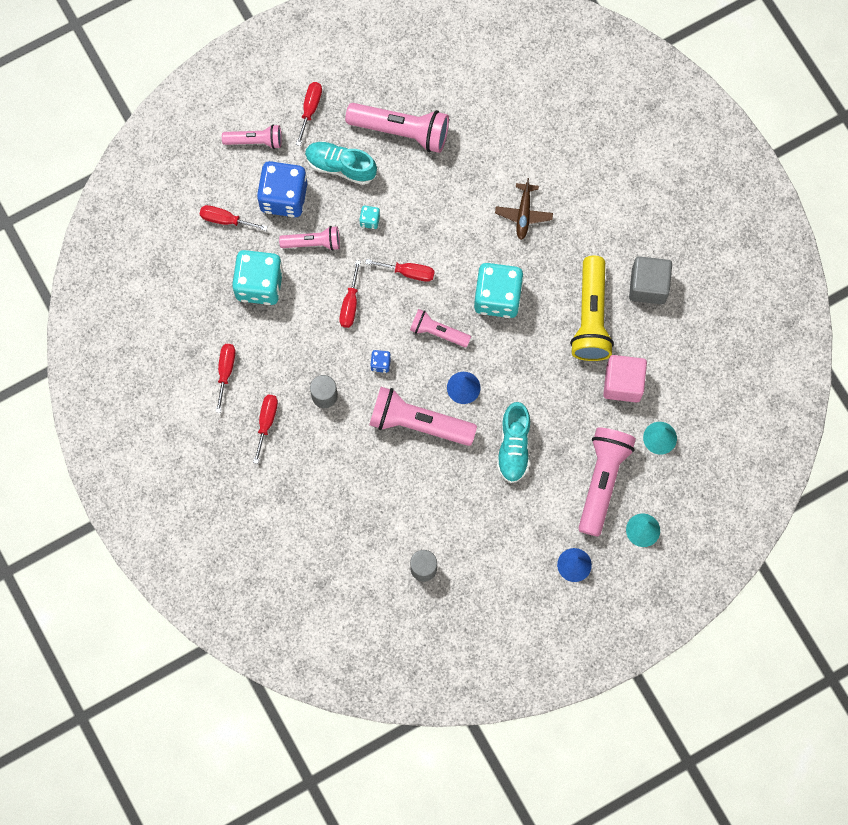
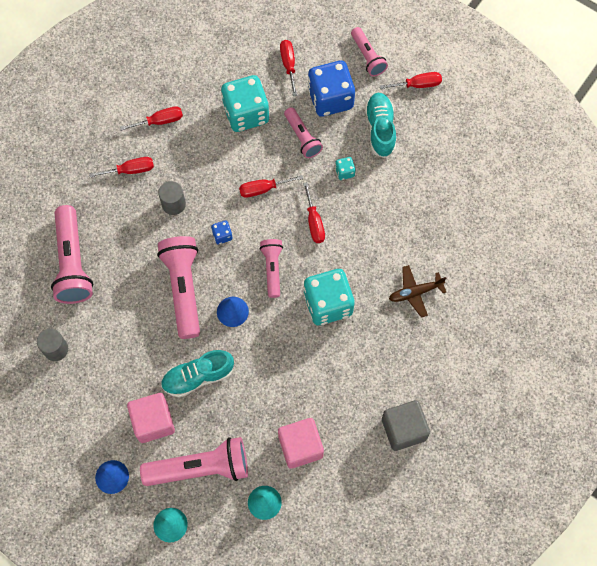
camera: 65 degrees right, 5 degrees down
(401, 131) = (437, 162): pink flashlight -> pink flashlight (72, 262)
(538, 506) = (153, 421): none -> pink cube
(591, 317) = (349, 391): yellow flashlight -> none

